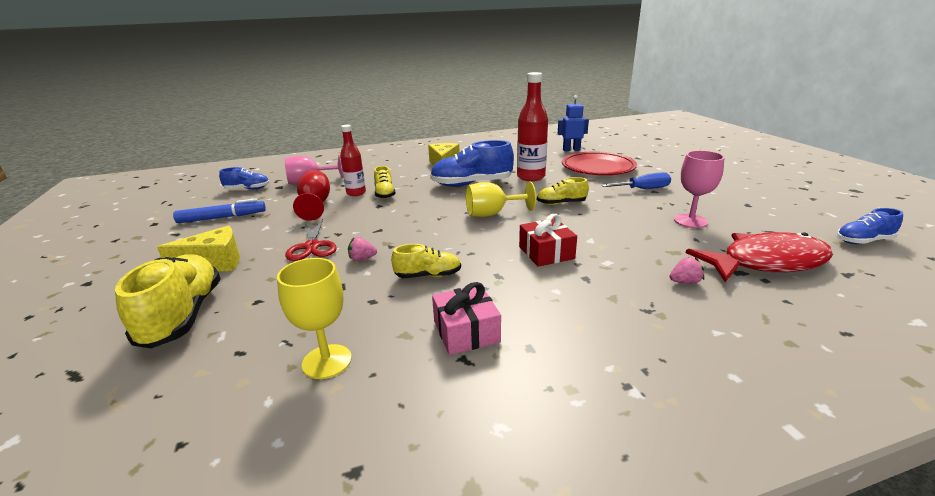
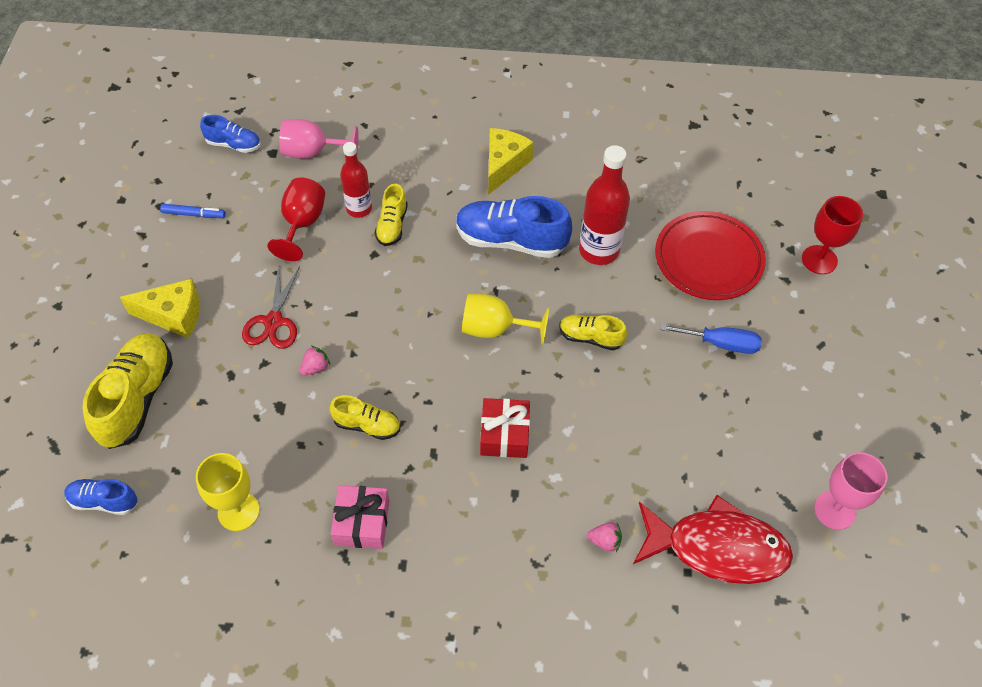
camera: 20 degrees right, 30 degrees up
(222, 218) = (194, 214): blue marker -> blue marker, size x0.64
(362, 259) = (315, 367): pink strawberry -> pink strawberry turned 120 degrees clockwise
(571, 150) = (714, 184): blue robot -> none
(656, 157) = (819, 260): none -> red goblet
(690, 221) = (712, 440): pink goblet -> pink goblet (834, 510)
(863, 241) = (868, 560): blue shoe -> blue shoe (104, 501)

